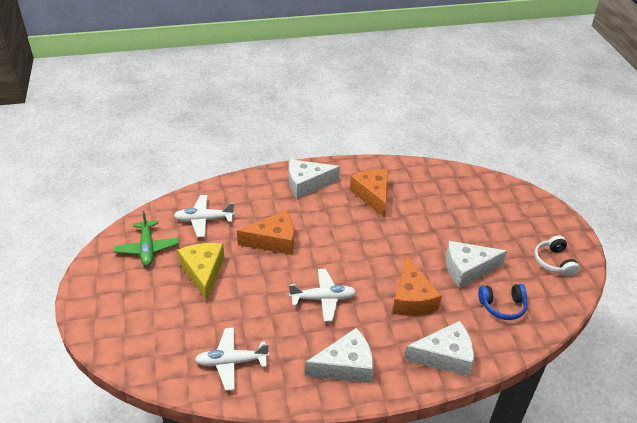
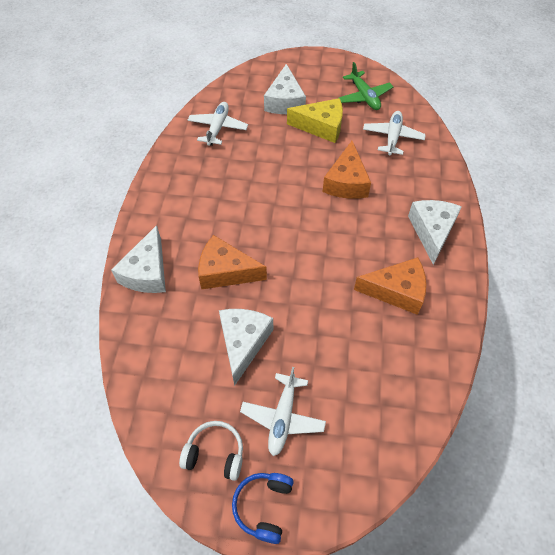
camera: 110 degrees right, 15 degrees up
(147, 248) = (364, 96): green plane -> green plane turned 120 degrees counterclockwise
(323, 299) = (256, 201): white plane -> white plane (283, 417)
(346, 366) = (177, 196): white cheese -> white cheese (285, 101)
(502, 306) = (178, 354): blue headphones -> blue headphones (264, 506)

